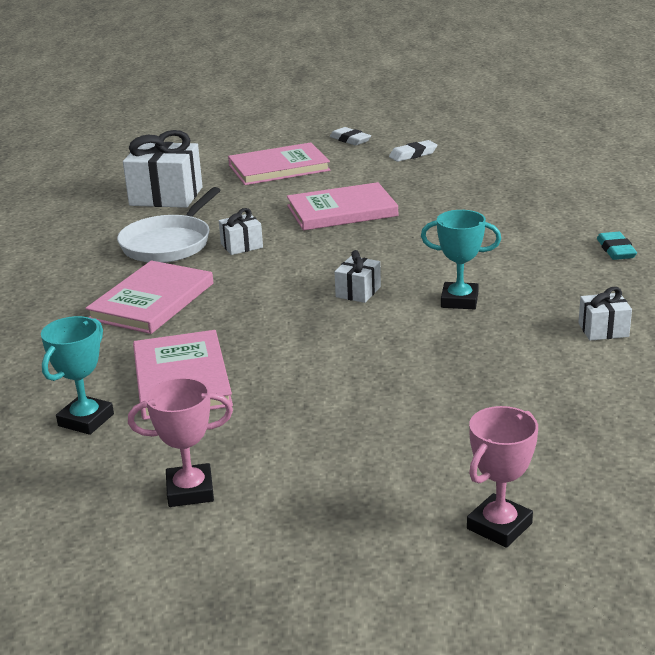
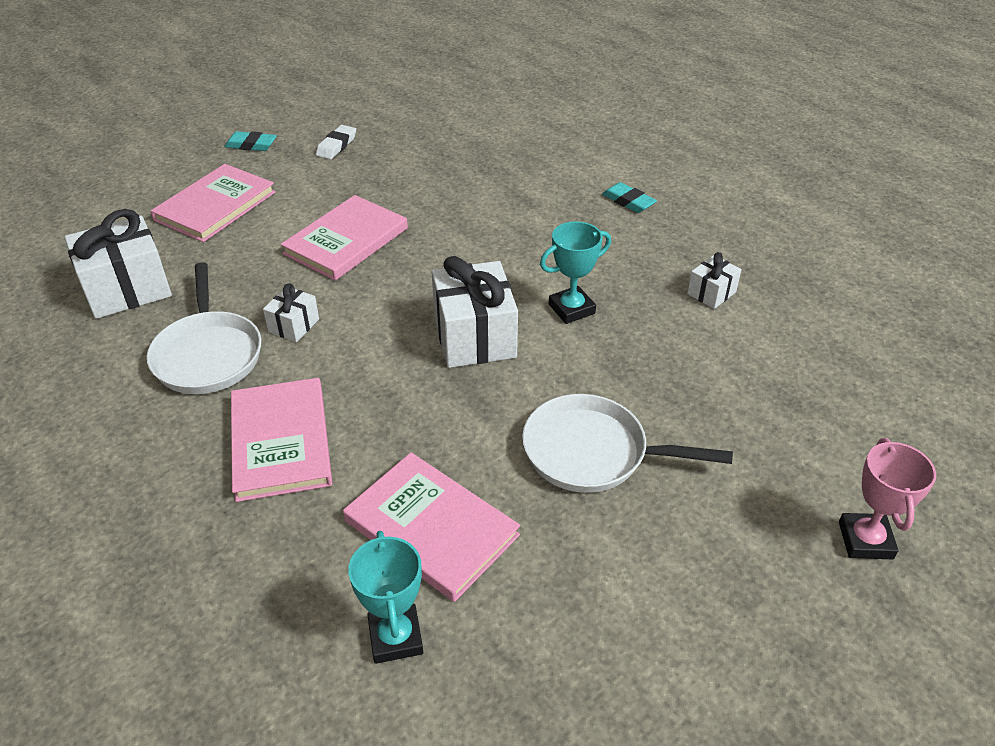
camera: 40 degrees left, 15 degrees up
(190, 491) = (600, 661): pink trophy -> none
(350, 140) = (251, 145): white eraser -> turquoise eraser
(350, 386) = (593, 452): none -> white pan
(358, 292) = (474, 337): white gift -> white gift, size x1.97

